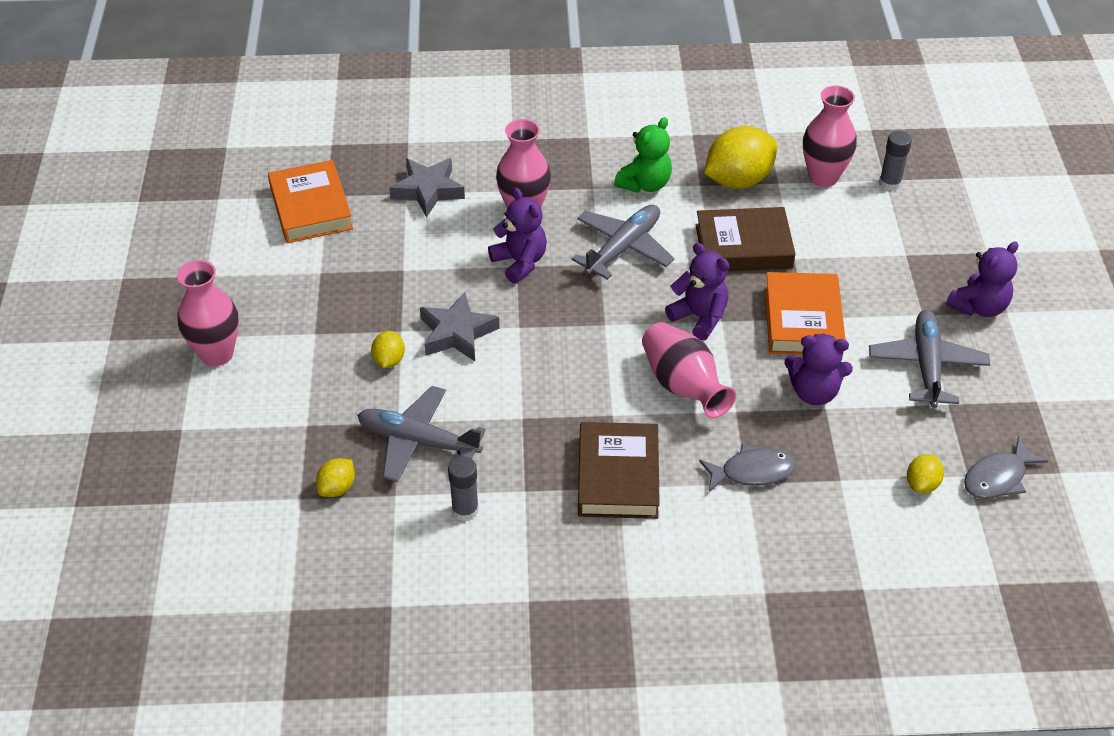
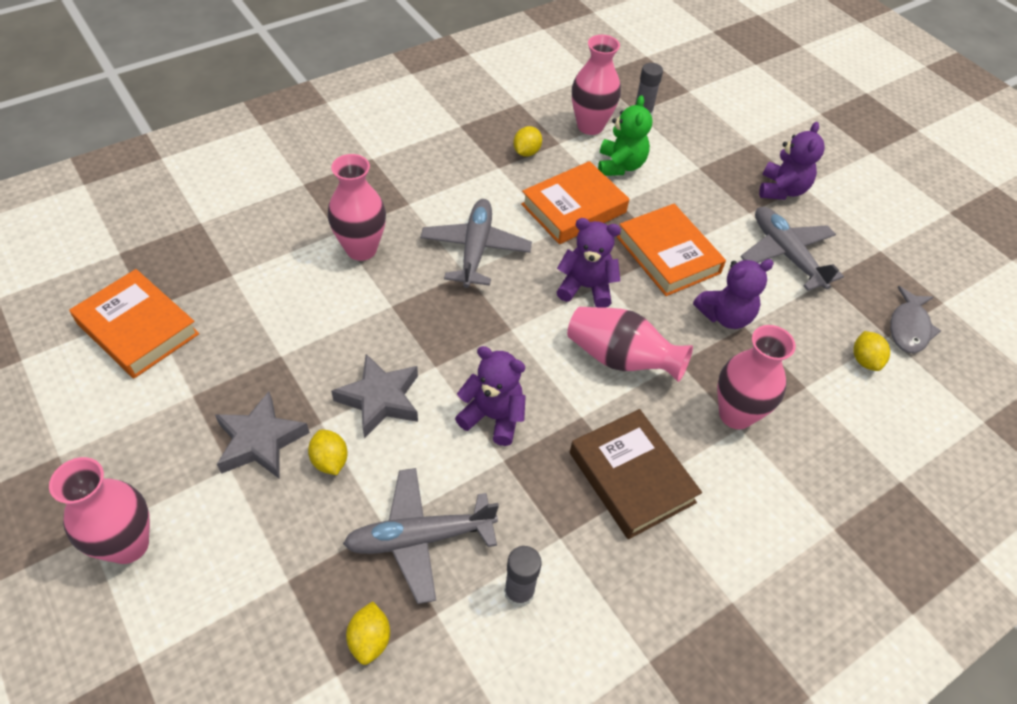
camera: 35 degrees left, 5 degrees up
(428, 191) = (253, 264): grey star -> grey star (260, 441)
(520, 262) = (391, 300): purple teddy bear -> purple teddy bear (493, 417)
(645, 184) = (452, 183): green teddy bear -> green teddy bear (620, 165)
(738, 180) = (526, 152): yellow lemon -> yellow lemon, size x0.49
(743, 246) = (573, 208): brown book -> orange book
(752, 472) = (736, 414): grey fish -> pink vase

